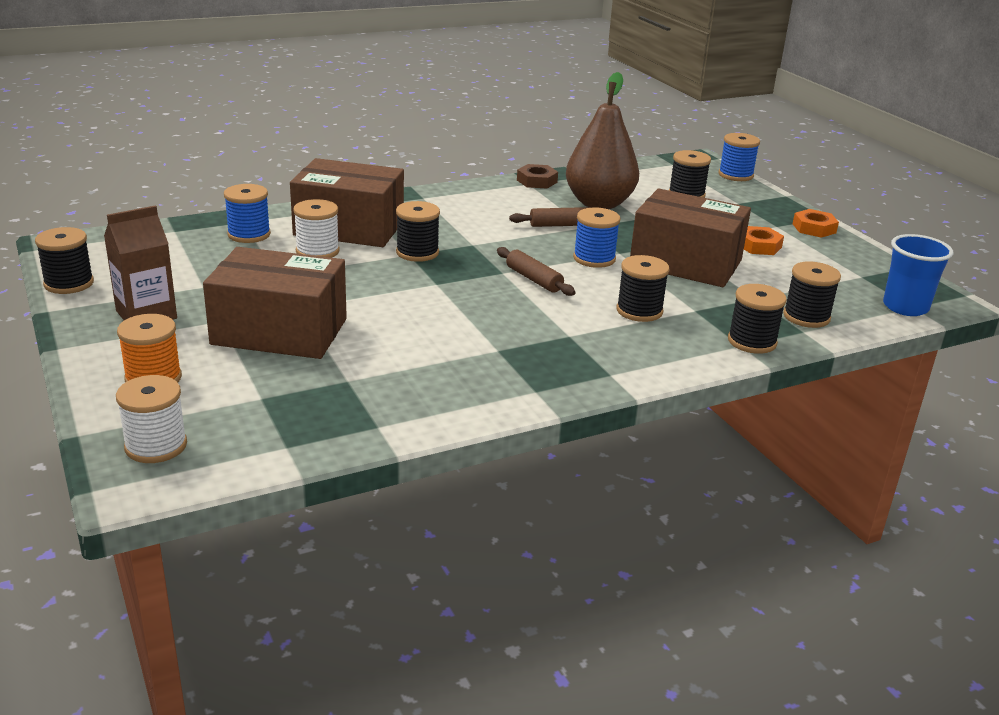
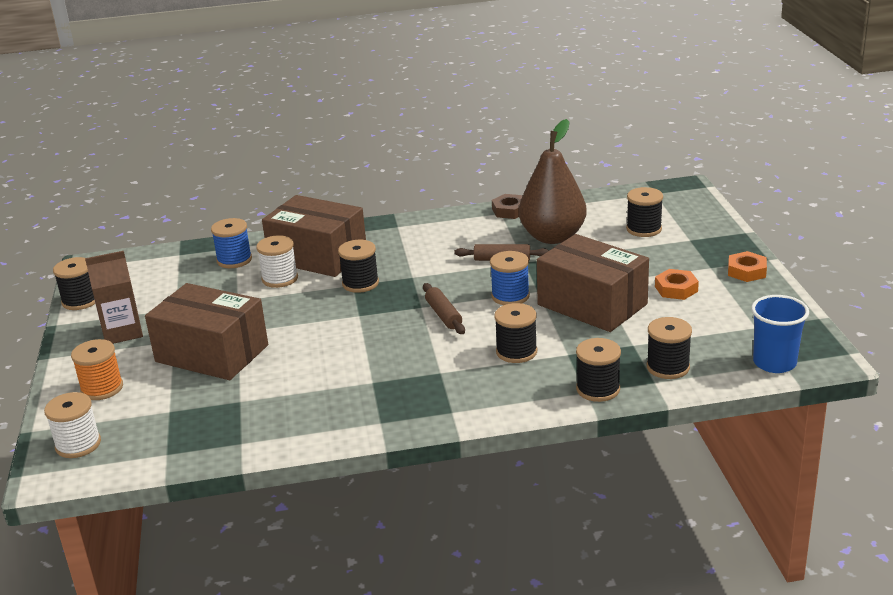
camera: 20 degrees right, 0 degrees up
(735, 175) = (709, 207): blue spool -> none

